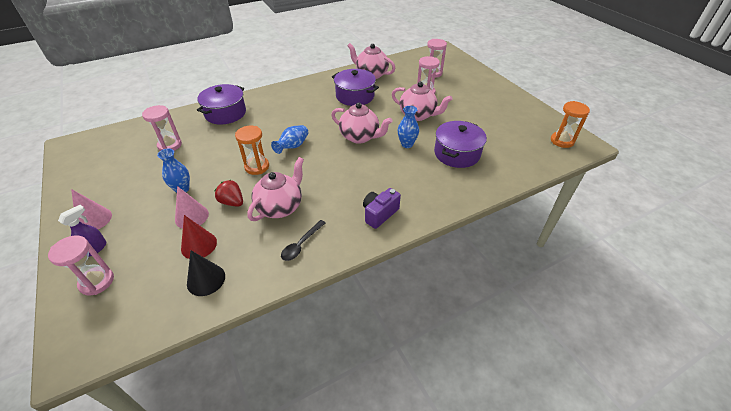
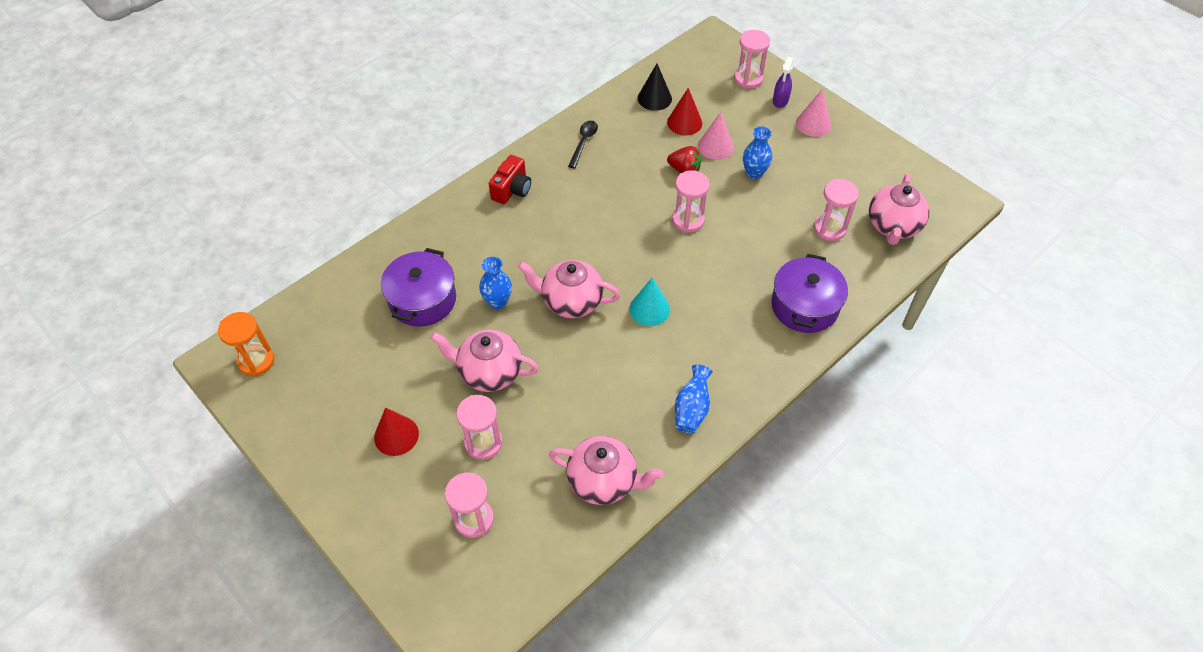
camera: 165 degrees right, 10 degrees up
(257, 167) = (688, 220): orange hourglass -> pink hourglass
(280, 207) = (627, 175): pink teapot -> pink teapot (892, 226)
(293, 146) = (660, 262): blue vase -> blue vase (691, 409)
(314, 126) = (649, 309): none -> turquoise cone
(355, 96) = (612, 400): purple pot -> none
(379, 214) = (512, 190): purple camera -> red camera
(470, 101) = (396, 435): none -> red cone

